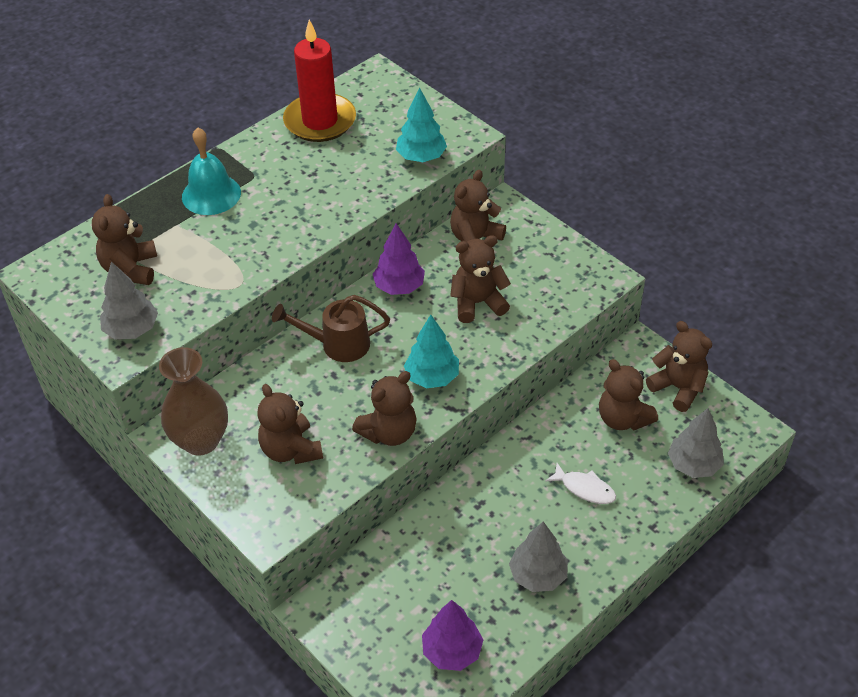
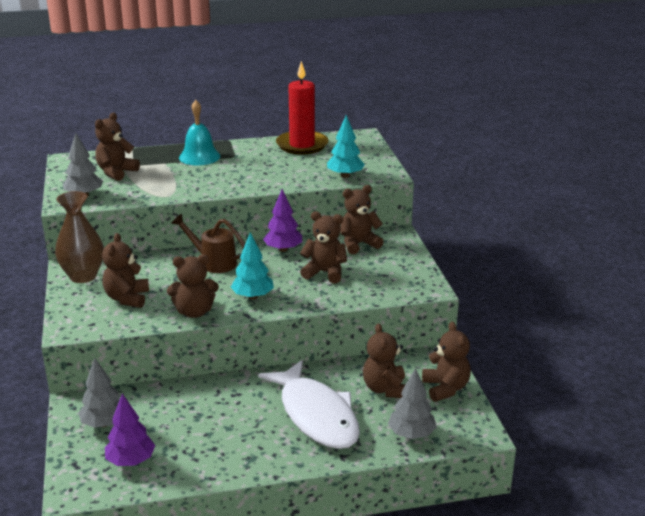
camera: 30 degrees right, 20 degrees down
(538, 575) = (232, 447): grey tree -> grey tree (104, 423)
(584, 488) = (316, 415): white fish -> white fish, size x2.42

